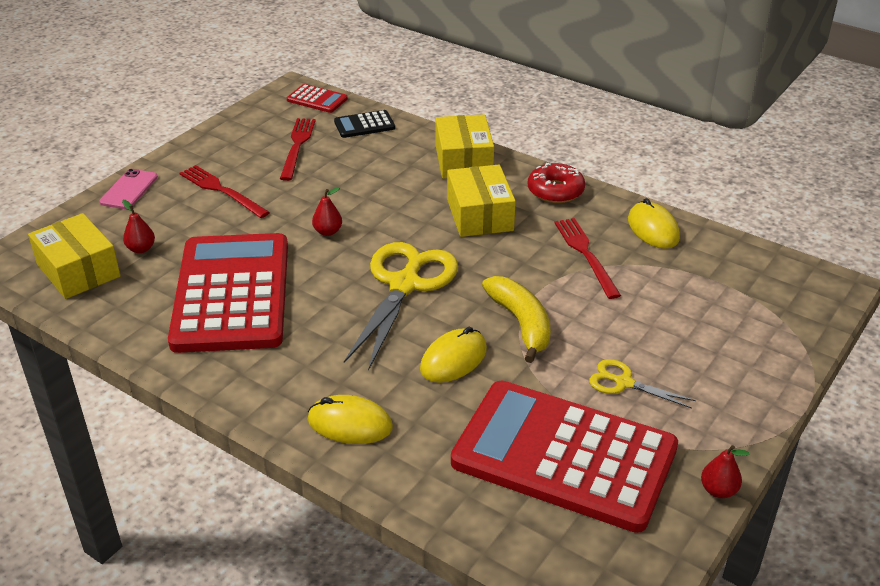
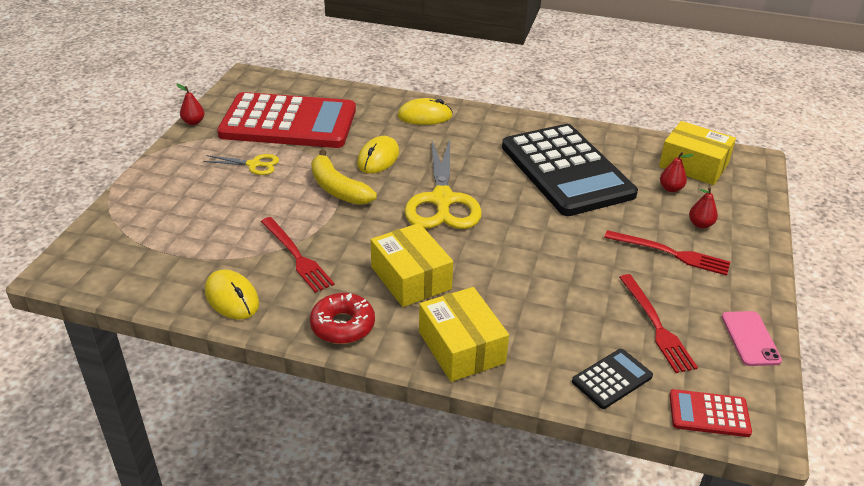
camera: 160 degrees right, 0 degrees up
(129, 190) = (751, 237): pink phone -> pink phone (750, 338)
(232, 293) = (566, 170): red calculator -> black calculator
(328, 232) = (538, 232): red pear -> red pear (700, 224)

